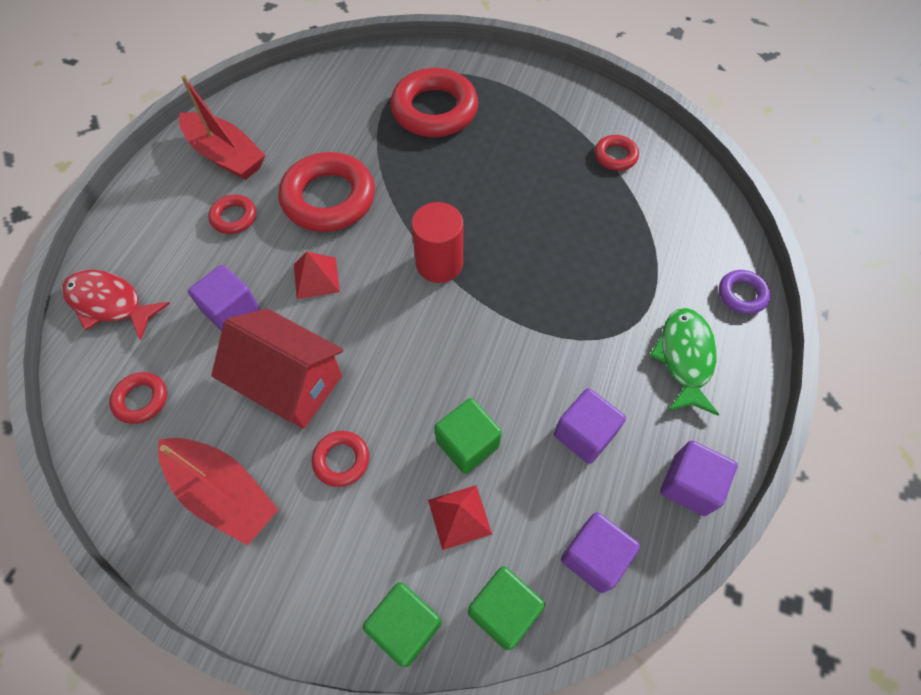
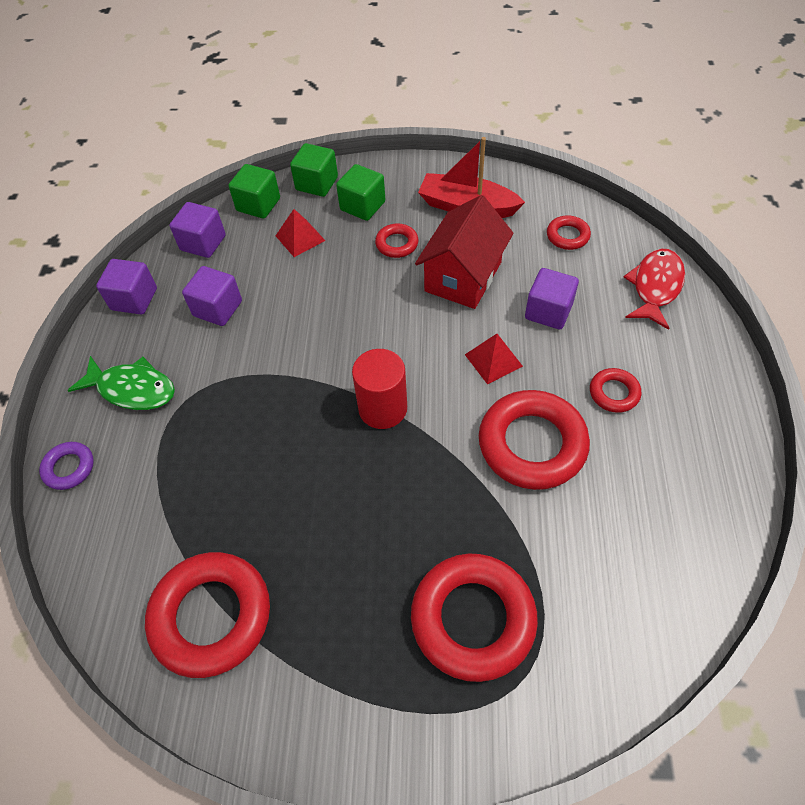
camera: 165 degrees right, 5 degrees down
(110, 303) = (655, 287): red fish -> red fish turned 75 degrees counterclockwise
(226, 155) = (682, 461): red boat -> none
(290, 383) = (463, 277): red house -> red house turned 75 degrees counterclockwise
(467, 444) = (307, 278): green cube -> green cube (362, 206)
(615, 156) = (211, 616): red ring -> red ring, size x2.07
(684, 358) = (132, 389): green fish -> green fish turned 60 degrees counterclockwise

